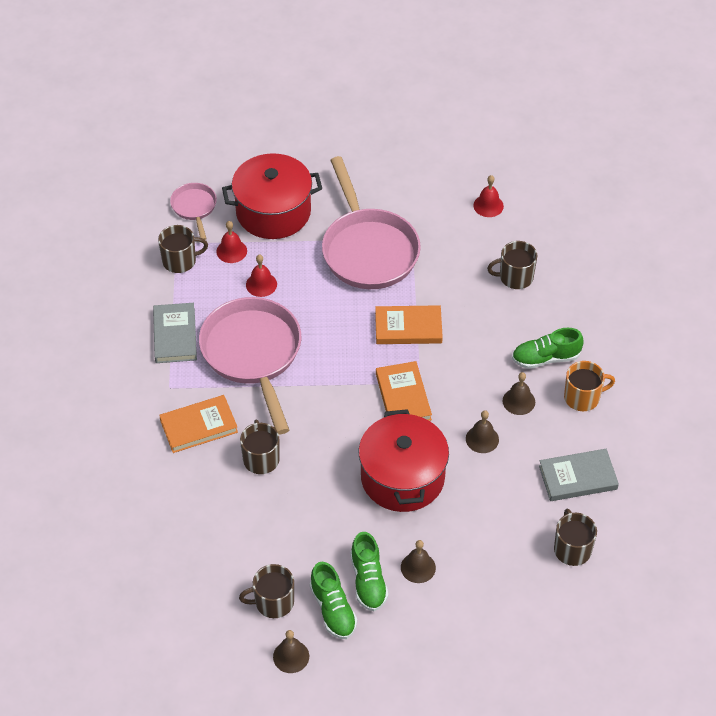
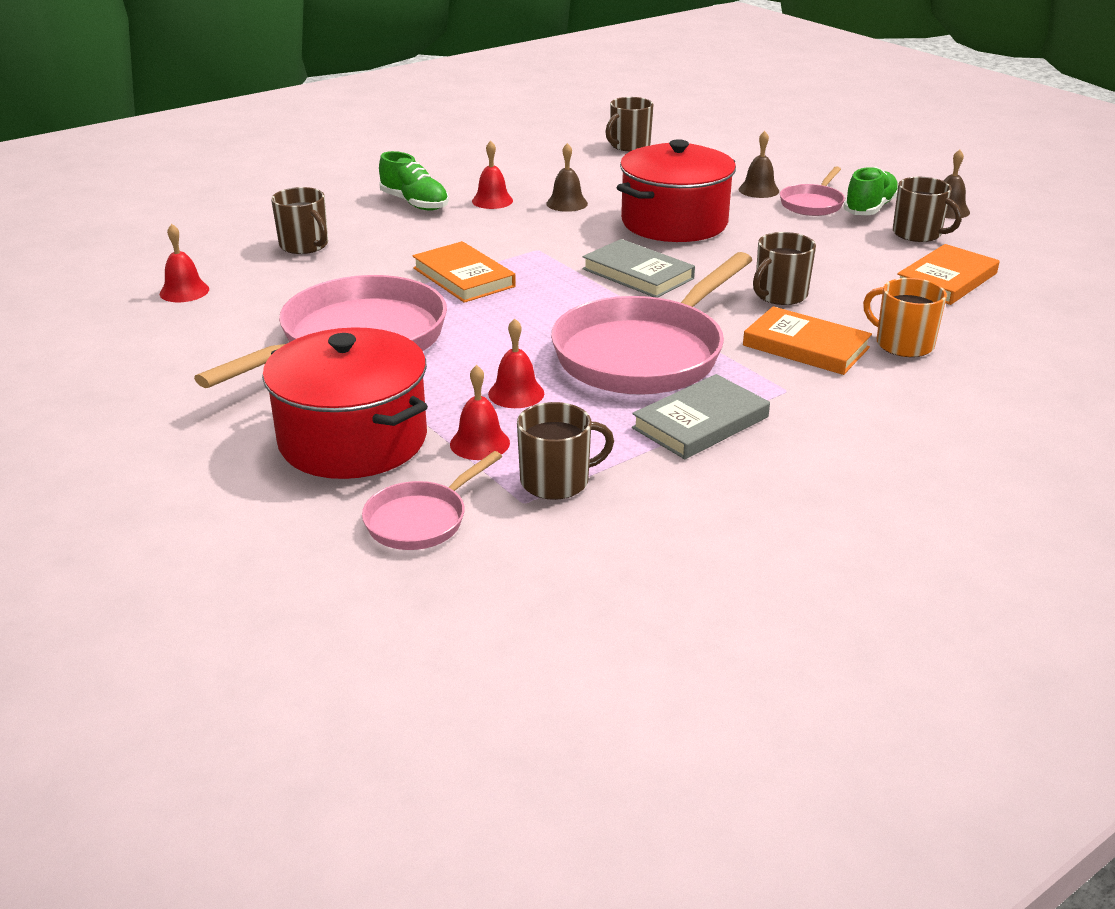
camera: 125 degrees left, 20 degrees down
(180, 261) = (556, 481): brown mug -> brown mug turned 120 degrees clockwise
(368, 581) = (812, 204): green shoe -> pink pan
(403, 397) = (571, 251): orange book -> orange book (946, 280)
(518, 401) = (492, 201): brown bell -> red bell
(578, 477) = (548, 159): grey book -> grey book (638, 274)
(582, 397) = (446, 178): orange mug -> orange mug (903, 344)

